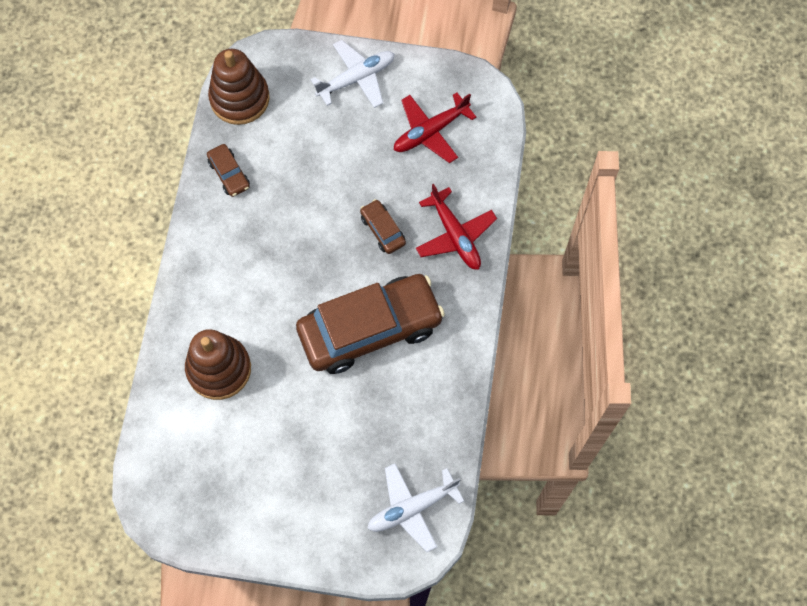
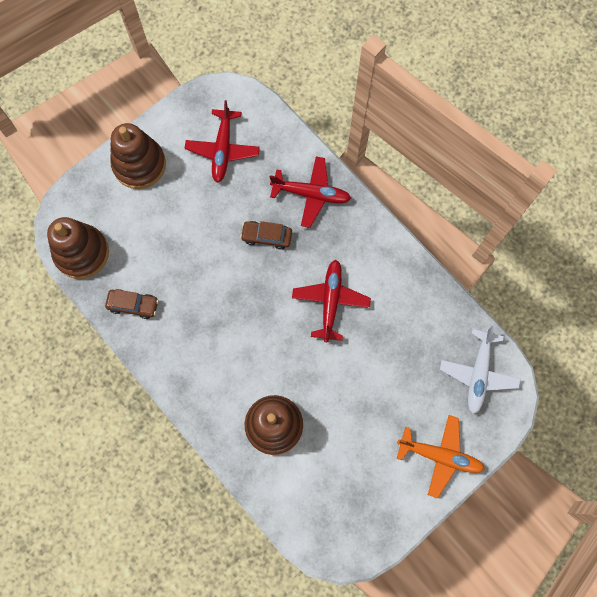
camera: 50 degrees left, 5 degrees up
(307, 531) = (440, 456): none -> orange plane
(356, 78) = (139, 165): white plane -> brown stacking toy
(370, 329) = (330, 301): brown car -> red plane

